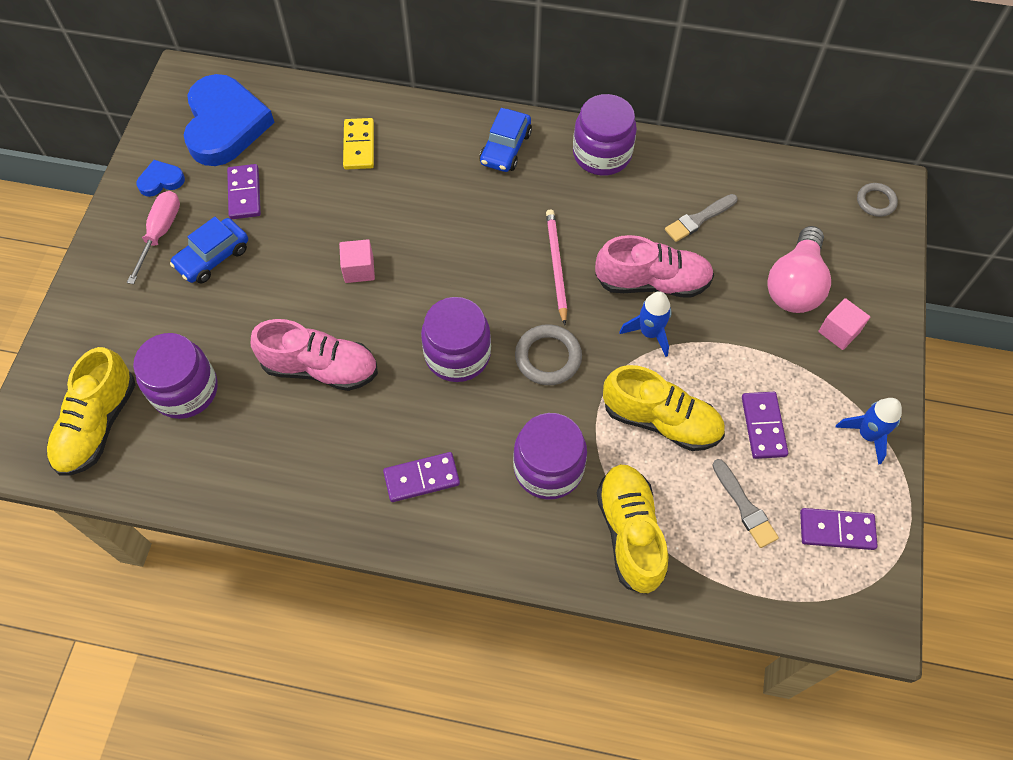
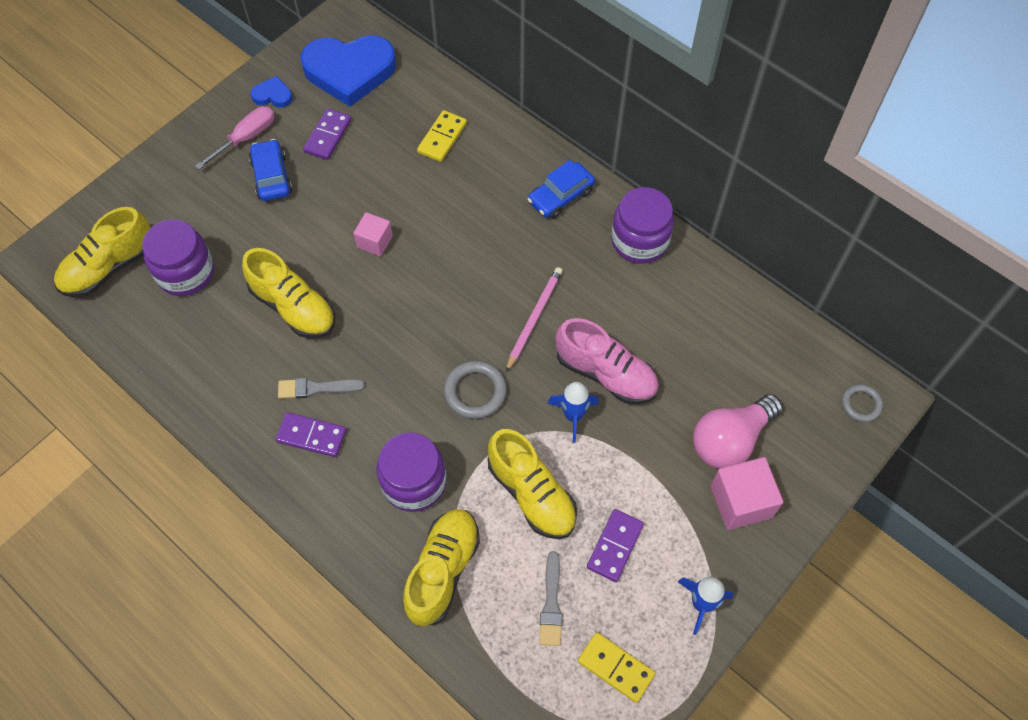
camera: 30 degrees right, 0 degrees up
(213, 257) = (271, 177): blue car -> blue car turned 90 degrees clockwise
(225, 125) = (349, 71): blue heart -> blue heart turned 60 degrees clockwise
(320, 368) = (293, 307): pink shoe -> yellow shoe
(457, 354) = (405, 351): purple jar -> none
(699, 219) = (685, 339): grey brush -> grey brush (316, 388)
(836, 530) = (616, 667): purple domino -> yellow domino
(839, 331) = (741, 502): pink cube -> pink cube, size x1.59

